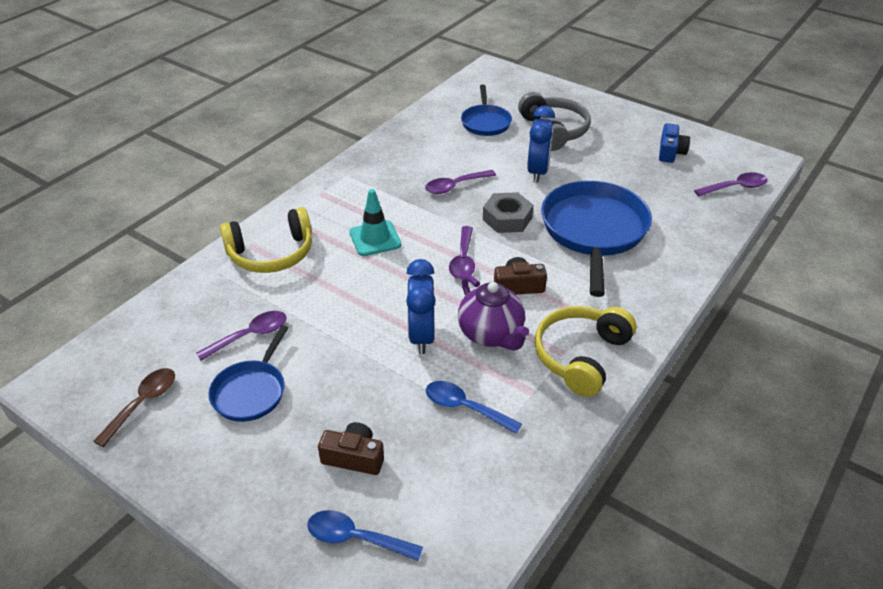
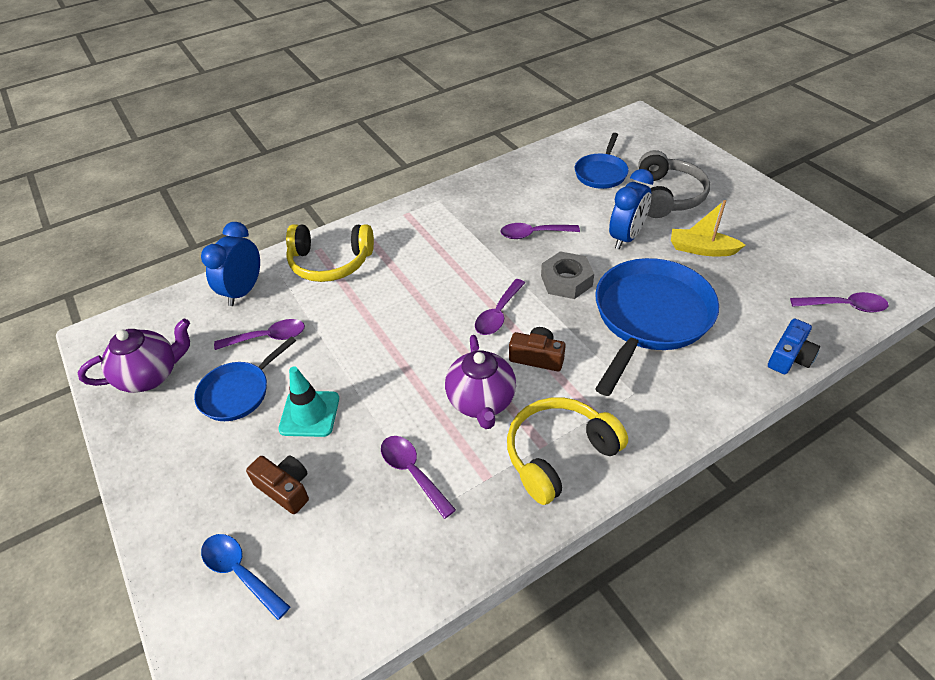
camera: 25 degrees right, 5 degrees up
(143, 403) = (150, 376): brown spoon -> purple teapot
(375, 238) = (428, 270): turquoise traffic cone -> turquoise traffic cone (309, 414)
(421, 336) = (414, 383): blue clock -> blue clock (243, 291)
(465, 407) = (412, 472): blue spoon -> purple spoon
(605, 168) = (701, 249): none -> yellow boat
(670, 152) = (787, 247): blue camera -> blue camera (789, 357)

